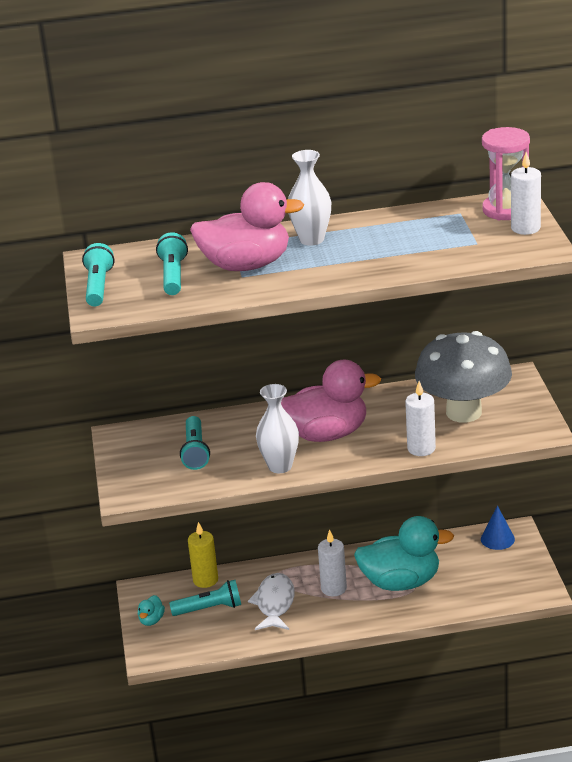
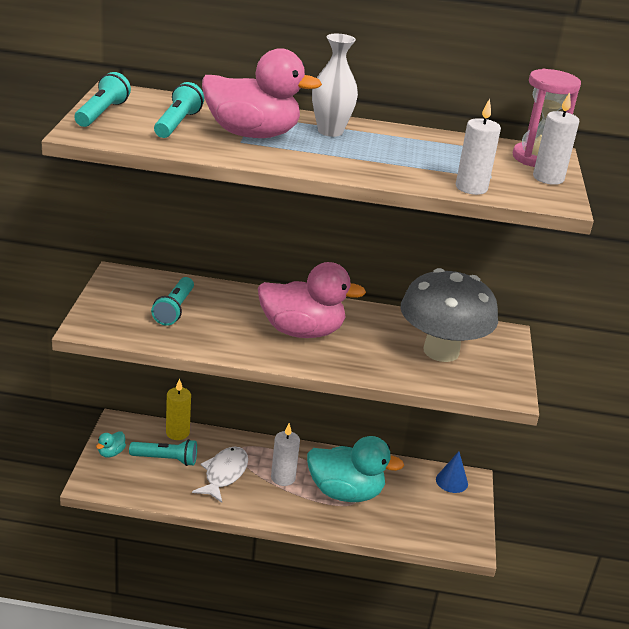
camera: 10 degrees right, 0 degrees up
(280, 466) = (241, 346): white vase -> none
(421, 448) = (383, 372): white candle -> white candle (471, 188)

